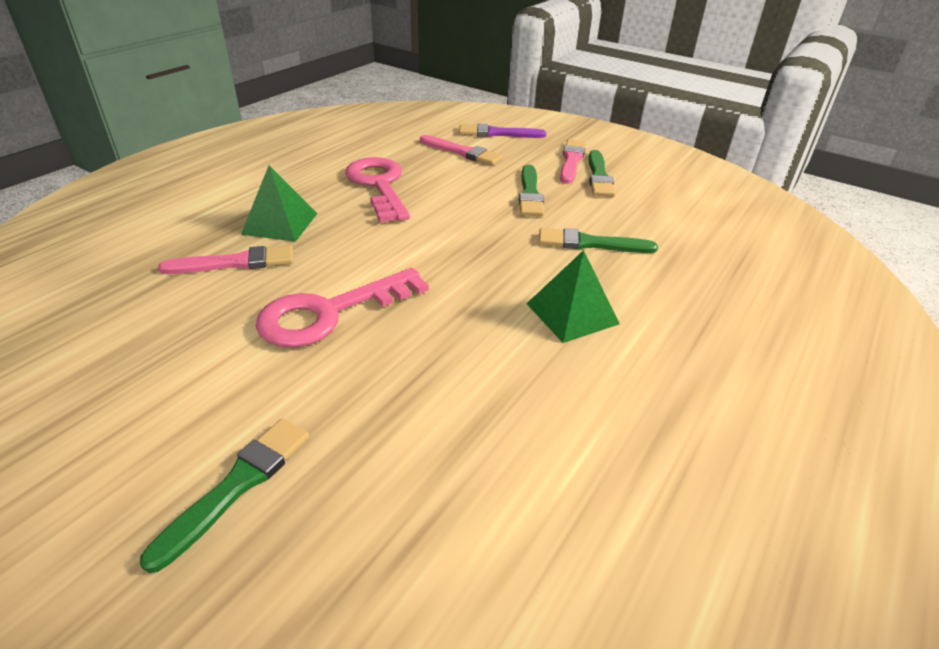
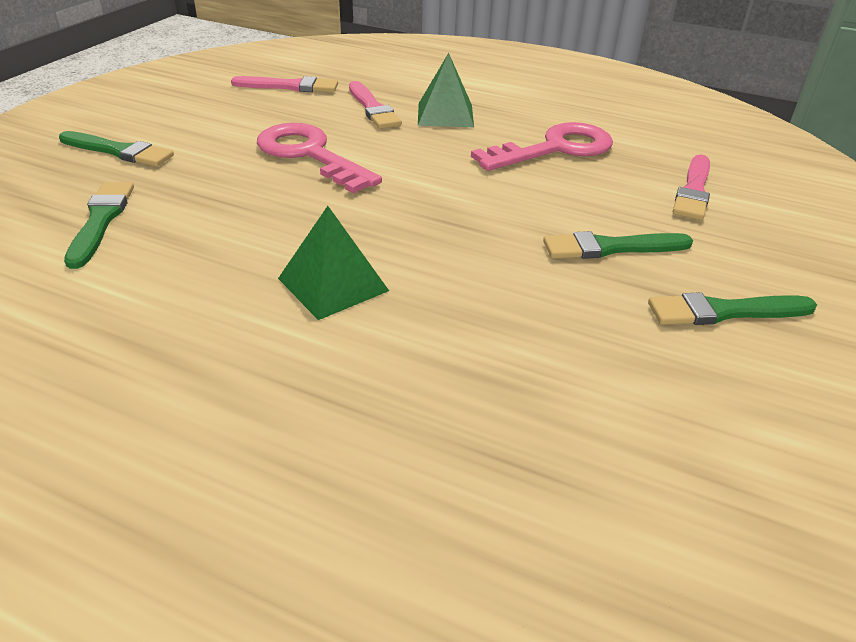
camera: 80 degrees right, 0 degrees up
(497, 133) = (789, 213): purple brush -> none
(571, 160) = (760, 283): pink brush -> pink brush (290, 86)
(590, 243) = (500, 299): green brush -> green brush (101, 220)

